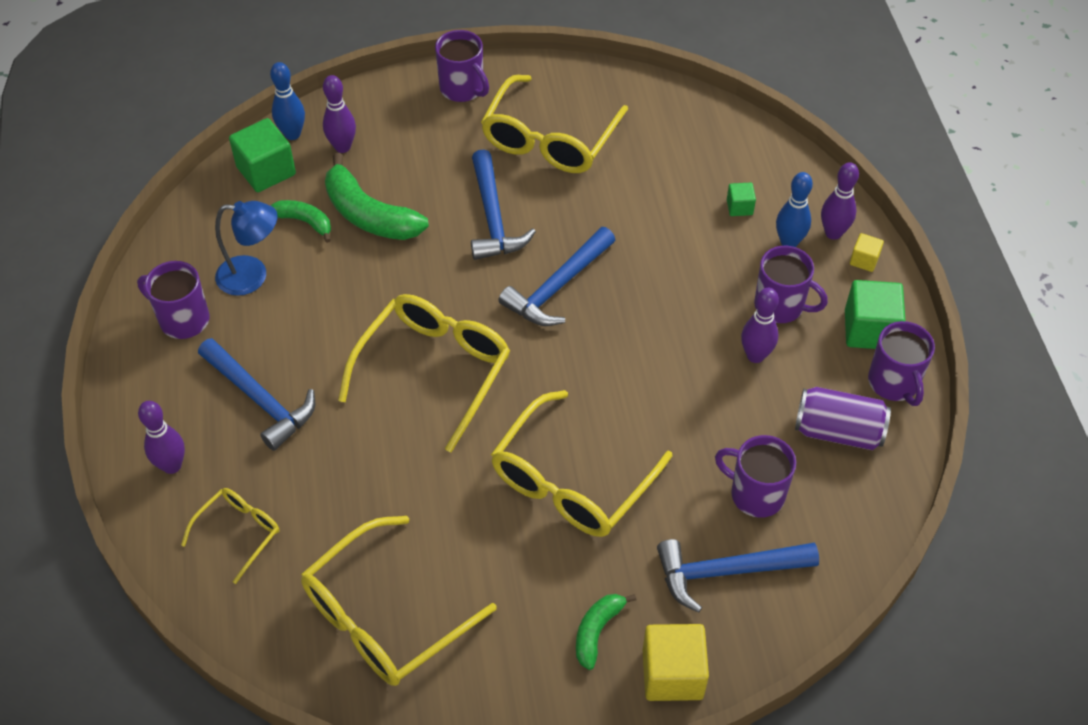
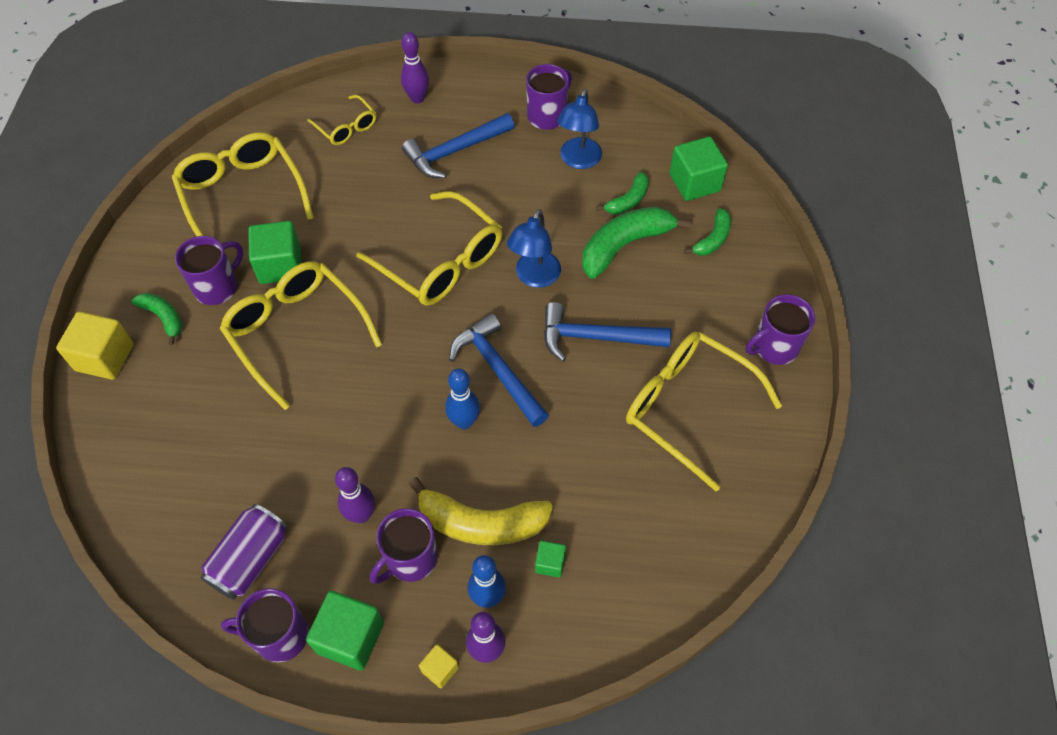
camera: 105 degrees right, 5 degrees up
(292, 134) = (736, 206): blue bowling pin -> blue bowling pin (464, 422)
(342, 147) = (712, 239): purple bowling pin -> green banana
(432, 282) = (534, 277): none -> blue lamp
(483, 531) = (280, 265): none -> green cube
(724, 262) = (481, 523): none -> yellow banana
(726, 571) = (164, 420): blue hammer -> none
(755, 494) = (221, 466): purple mug -> purple mug (217, 287)

